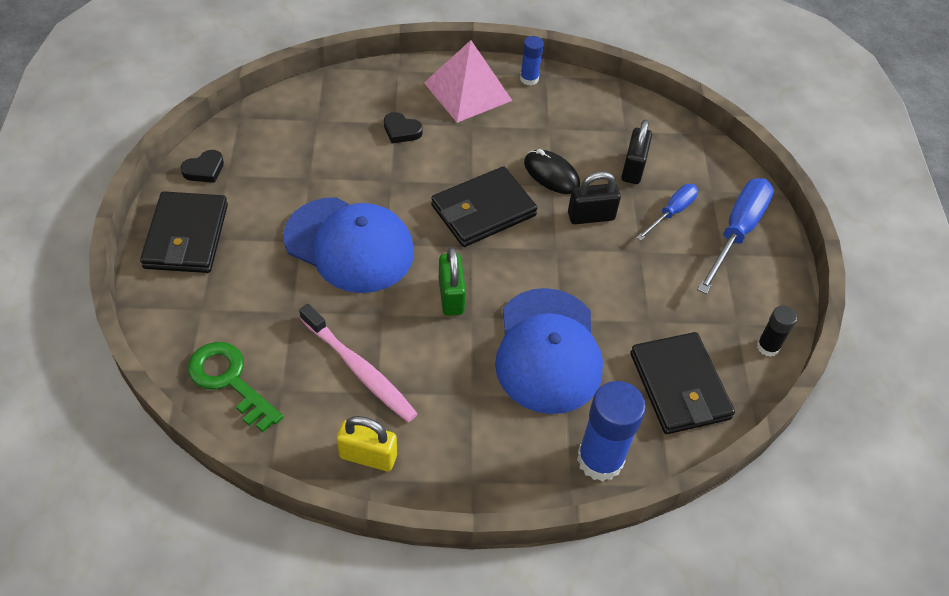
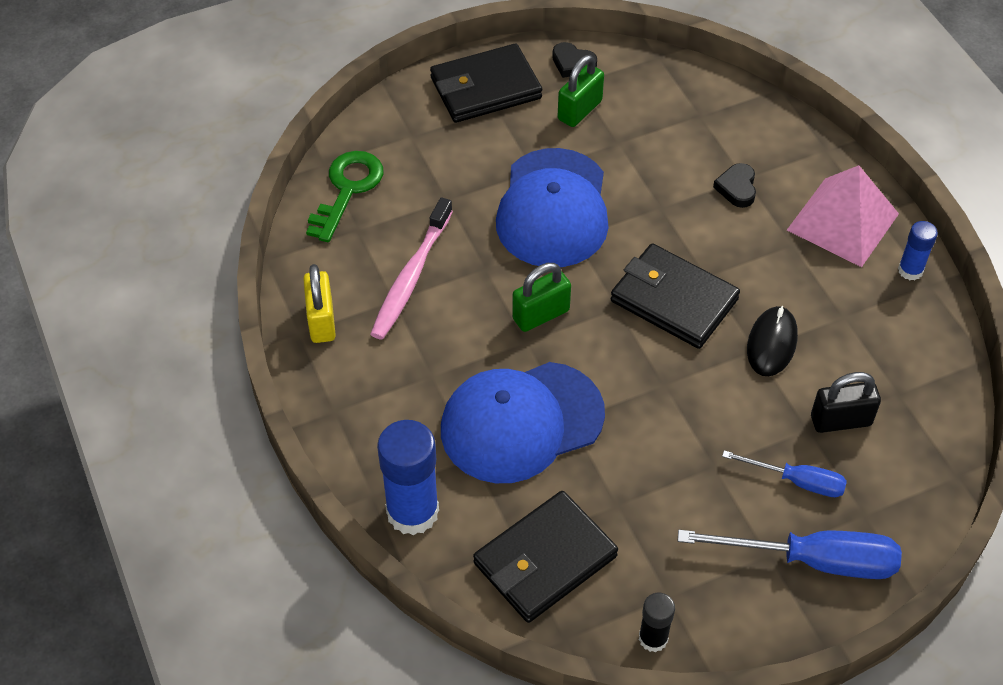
camera: 70 degrees right, 0 degrees up
(258, 186) = (579, 110): none -> green padlock
(591, 216) = (734, 401): black padlock -> none

